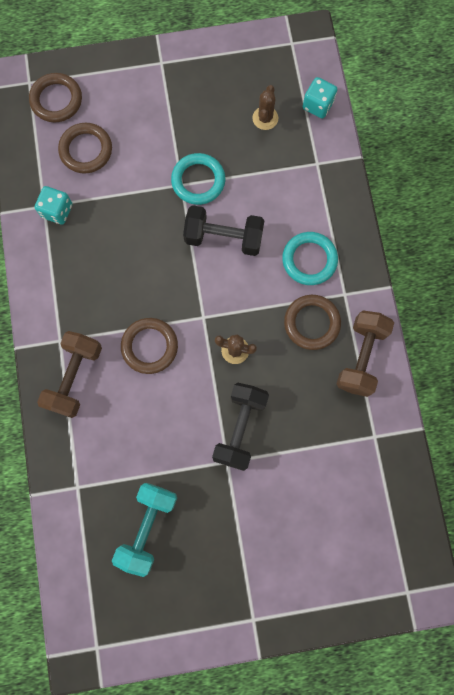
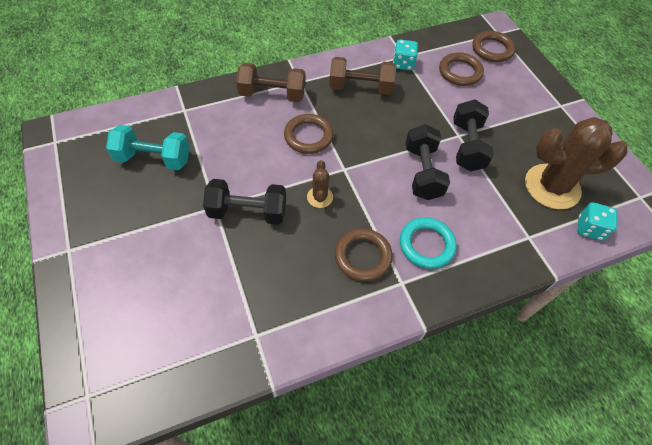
camera: 75 degrees right, 20 degrees down
(198, 181) = (467, 146): turquoise ring -> black dumbbell
(265, 118) = (552, 187): brown cactus -> brown cactus, size x2.19
(361, 357) = (339, 308): brown dumbbell -> brown dumbbell (360, 88)

